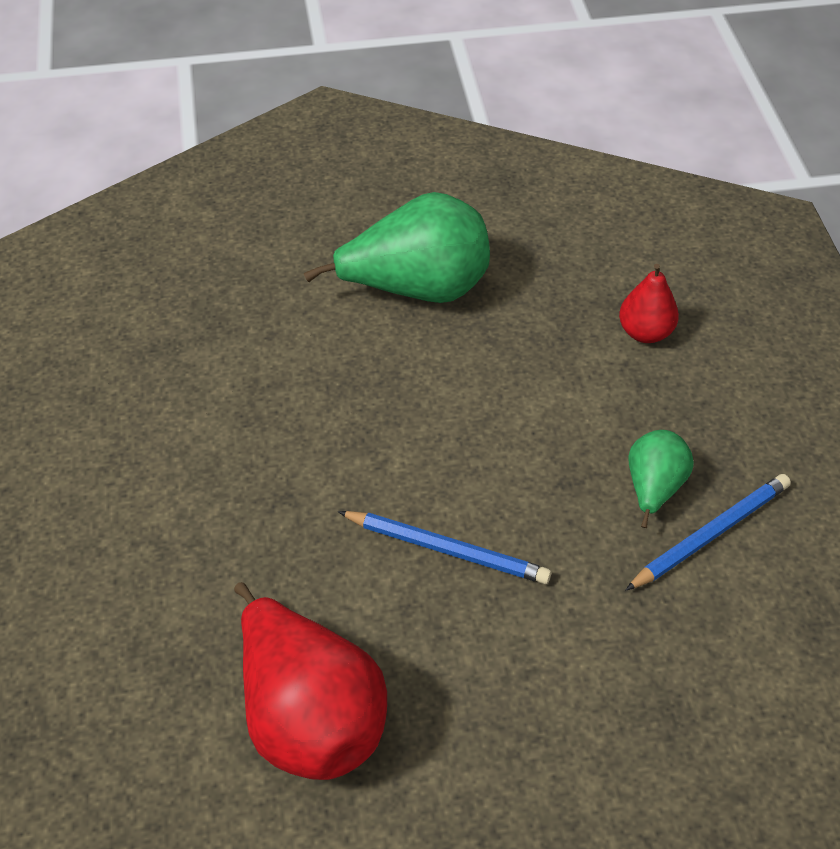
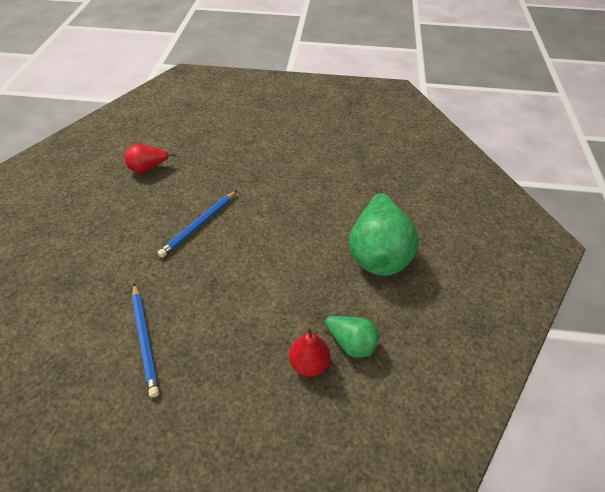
camera: 105 degrees right, 0 degrees up
(309, 718) = (148, 168): red pear -> red pear, size x0.53
(653, 489) = (189, 322): green pear -> green pear (351, 343)

